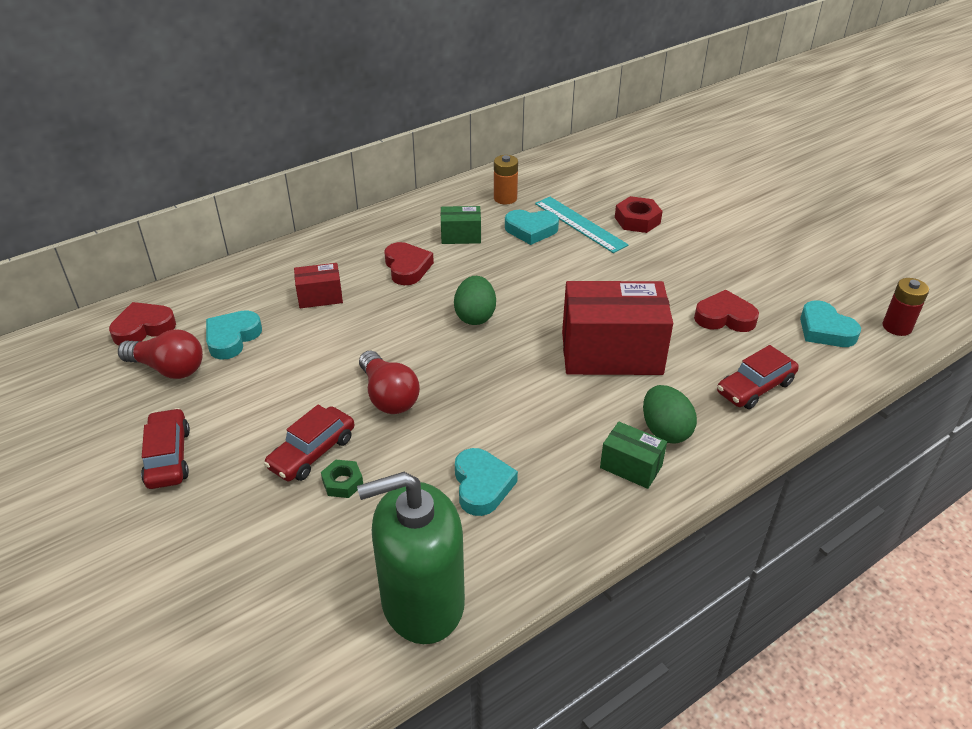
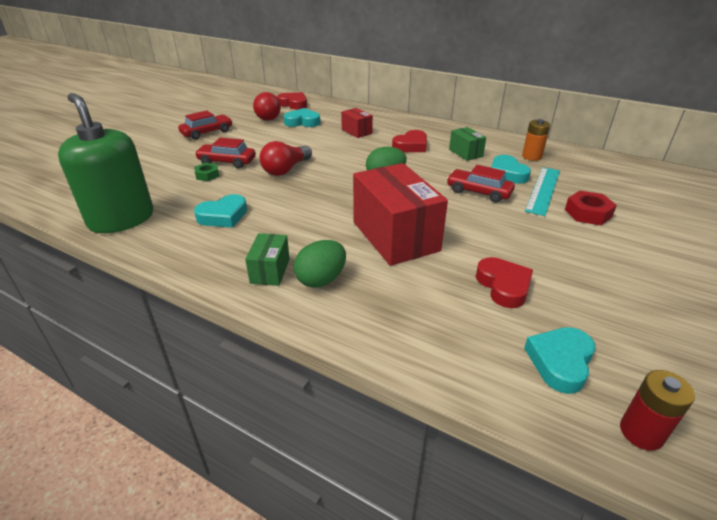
camera: 65 degrees right, 5 degrees down
(755, 387) = (416, 322): red car -> red car (478, 192)

